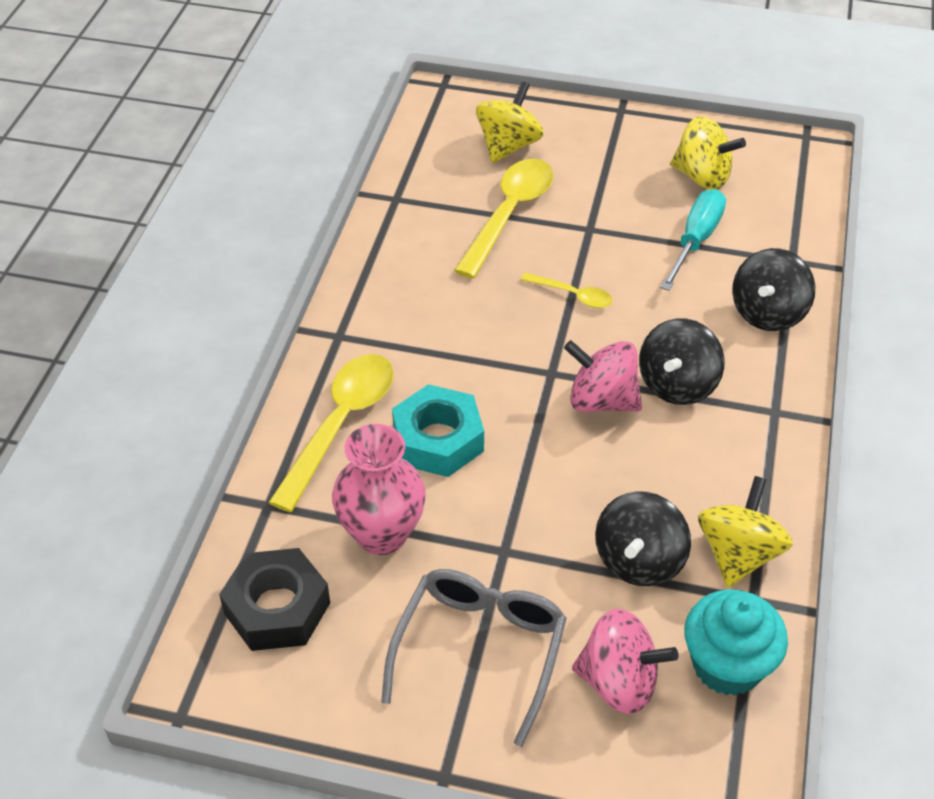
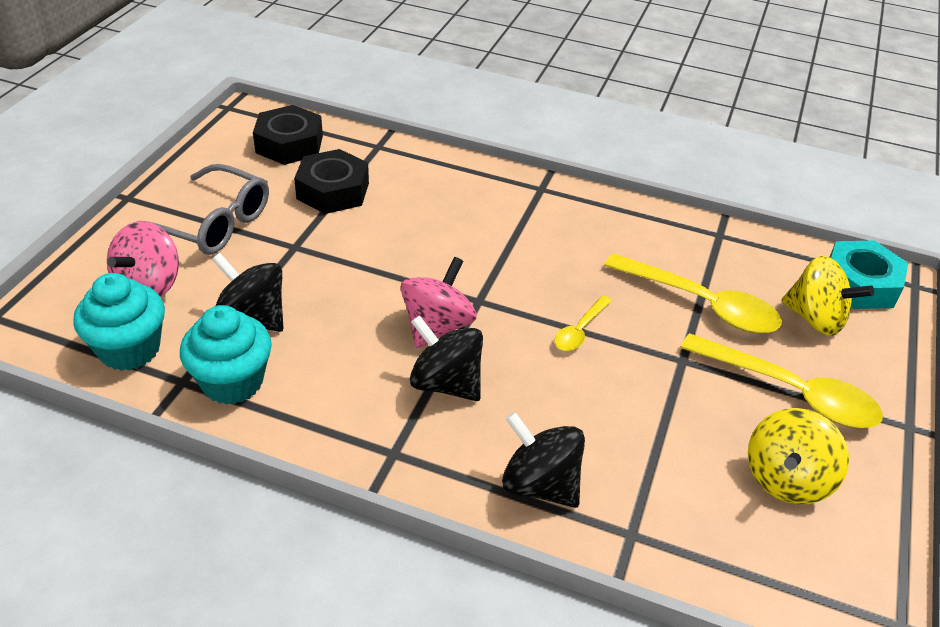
camera: 95 degrees right, 5 degrees down
(340, 424) = (444, 181): yellow spoon -> yellow spoon (790, 392)
(382, 534) = (333, 191): pink vase -> black nut
(438, 440) = (416, 226): turquoise nut -> turquoise nut (859, 284)
(695, 241) = (665, 445): turquoise screwdriver -> none
(738, 554) = (232, 382): yellow spinning top -> turquoise cupcake

